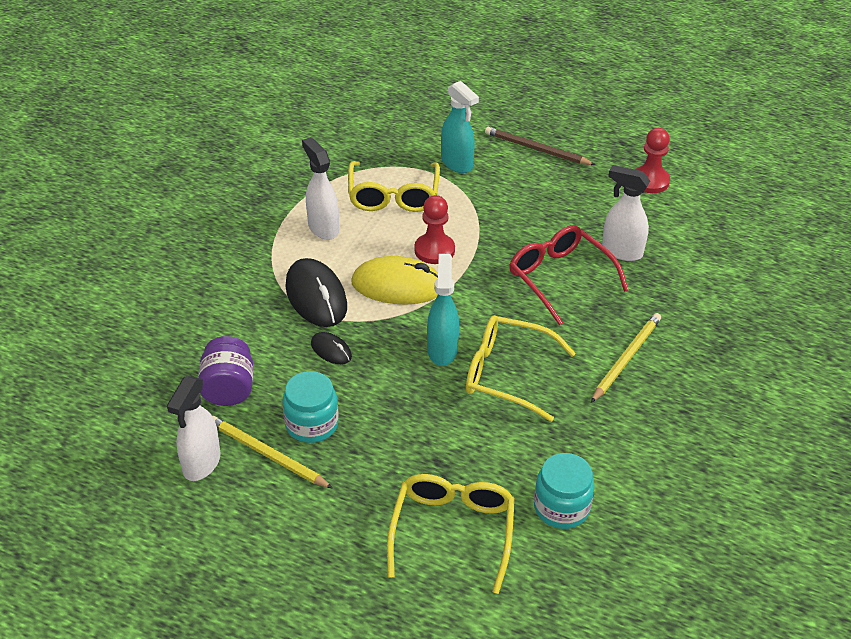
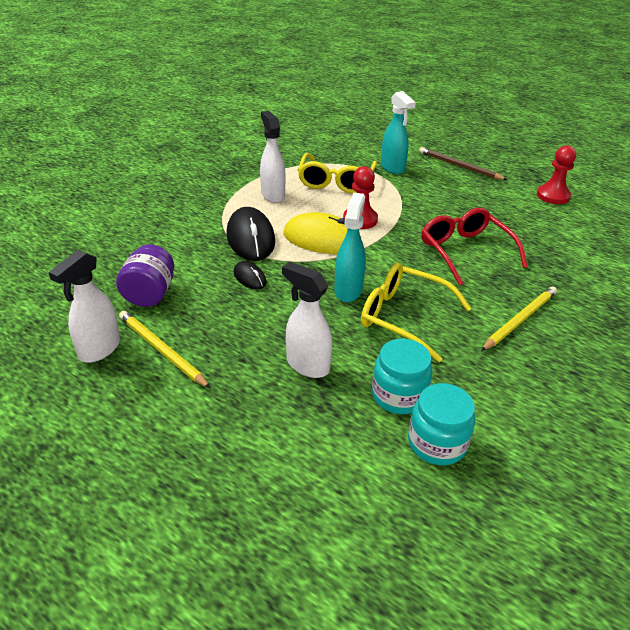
camera: 10 degrees right, 5 degrees down
(312, 424) = (212, 332): turquoise jar -> turquoise jar (398, 395)
(452, 532) = (318, 448): yellow glasses -> none
(621, 251) = (523, 239): white spray bottle -> white spray bottle (307, 365)

